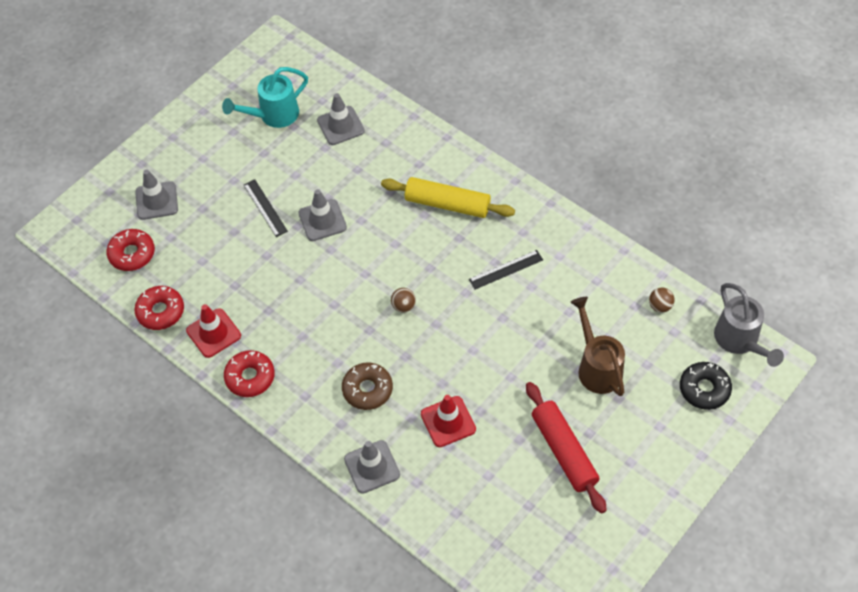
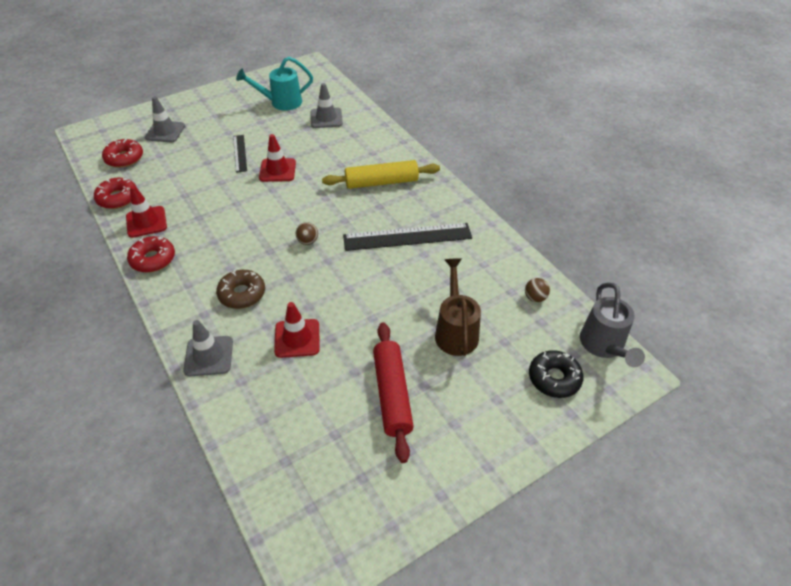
camera: 15 degrees right, 10 degrees down
(322, 220) = (277, 170): grey traffic cone -> red traffic cone
(447, 204) = (381, 182): yellow rolling pin -> yellow rolling pin turned 45 degrees counterclockwise
(506, 269) = (407, 237): black ruler -> black ruler, size x1.83

